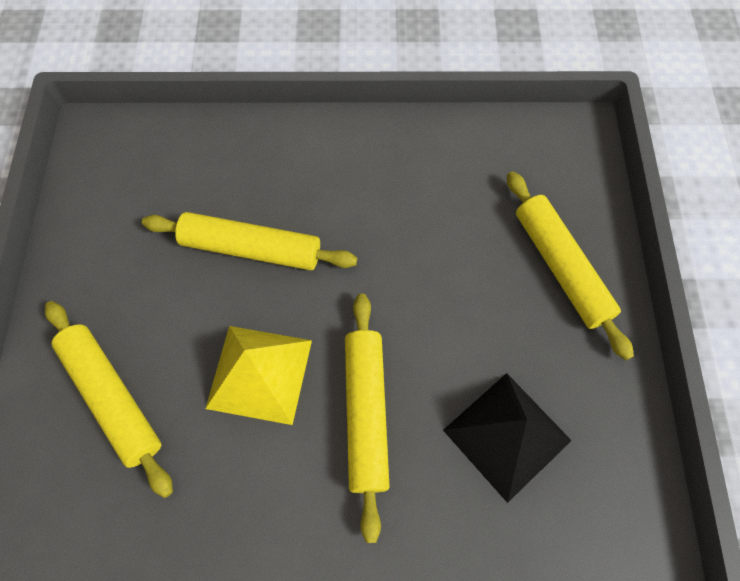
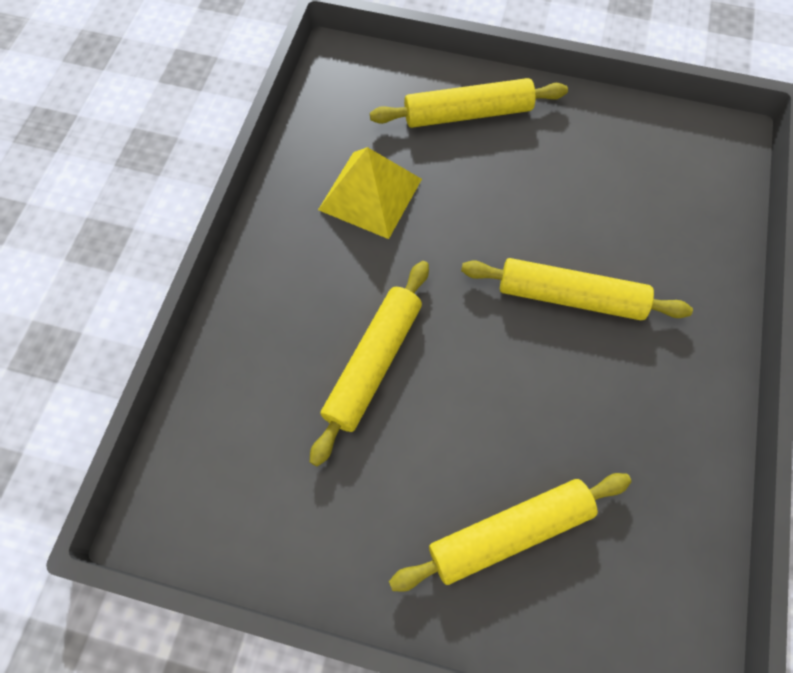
camera: 75 degrees left, 0 degrees up
(259, 373) = (513, 381): yellow pyramid -> yellow pyramid (370, 194)
(507, 435) = (608, 196): black pyramid -> none

